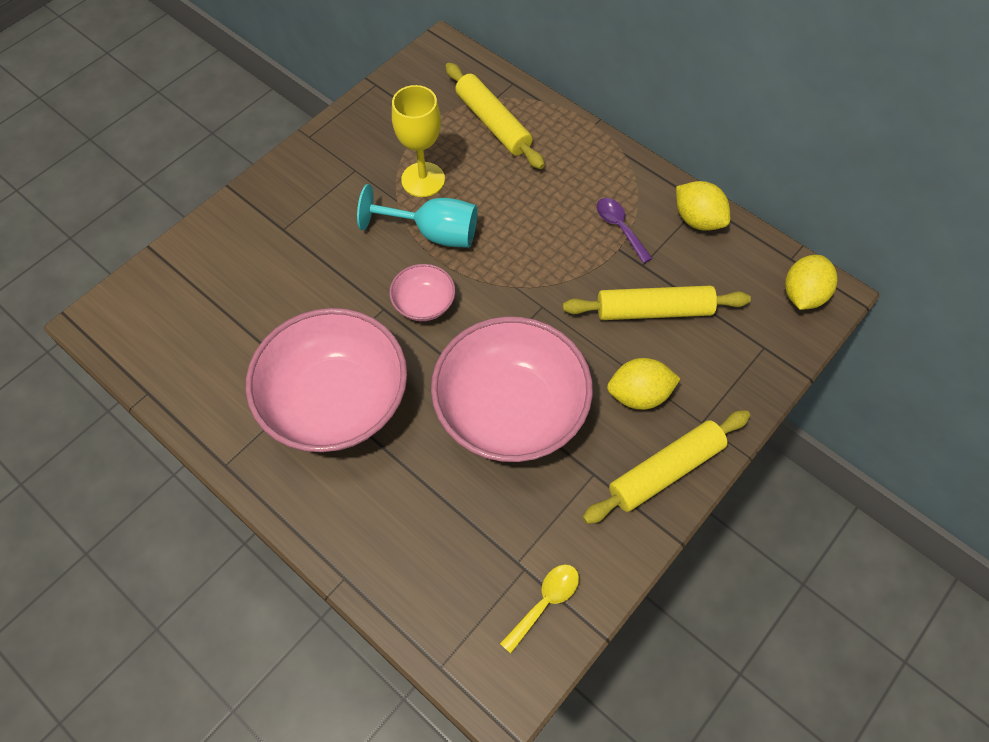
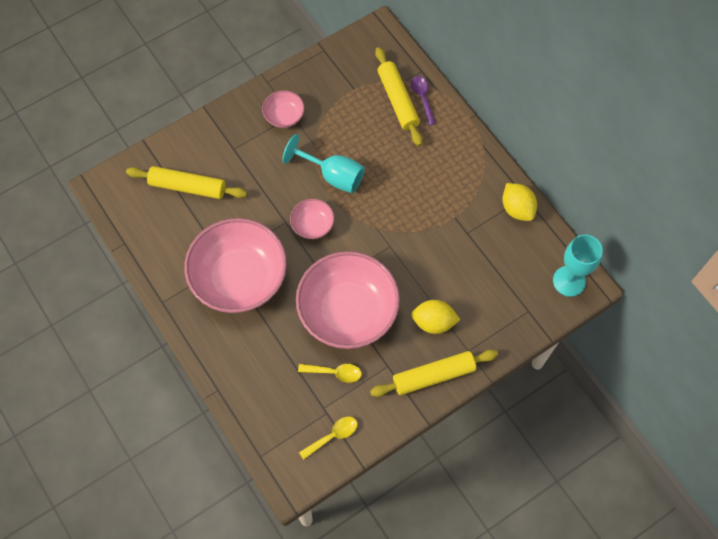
camera: 15 degrees right, 5 degrees up
(344, 173) = (284, 116): none -> pink bowl
(423, 179) = (337, 133): yellow goblet -> none
(518, 504) = (334, 372): none -> yellow spoon
(619, 227) = (461, 202): purple spoon -> purple spoon (422, 98)
(654, 310) = (463, 267): yellow rolling pin -> yellow rolling pin (187, 187)
(803, 295) = (569, 281): yellow lemon -> turquoise goblet

